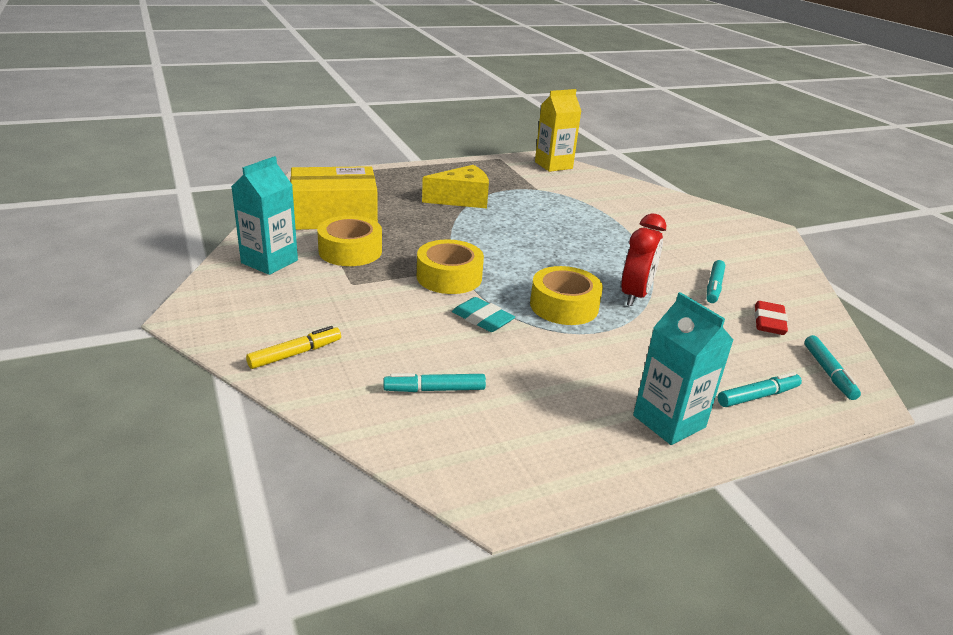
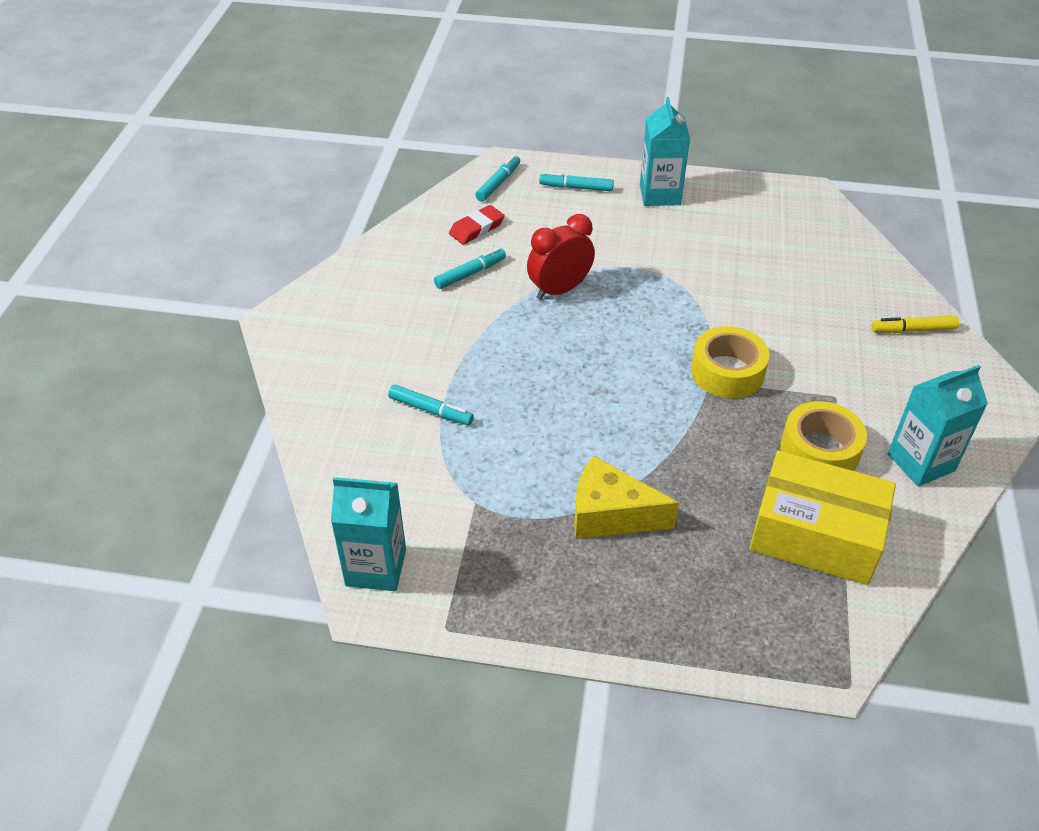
camera: 145 degrees left, 15 degrees up
(434, 389) = (810, 265): turquoise marker -> turquoise marker (431, 410)
(482, 319) = (729, 312): turquoise eraser -> none
(553, 165) = (376, 567): yellow carton -> turquoise carton
(564, 306) = (641, 301): yellow tape -> none

